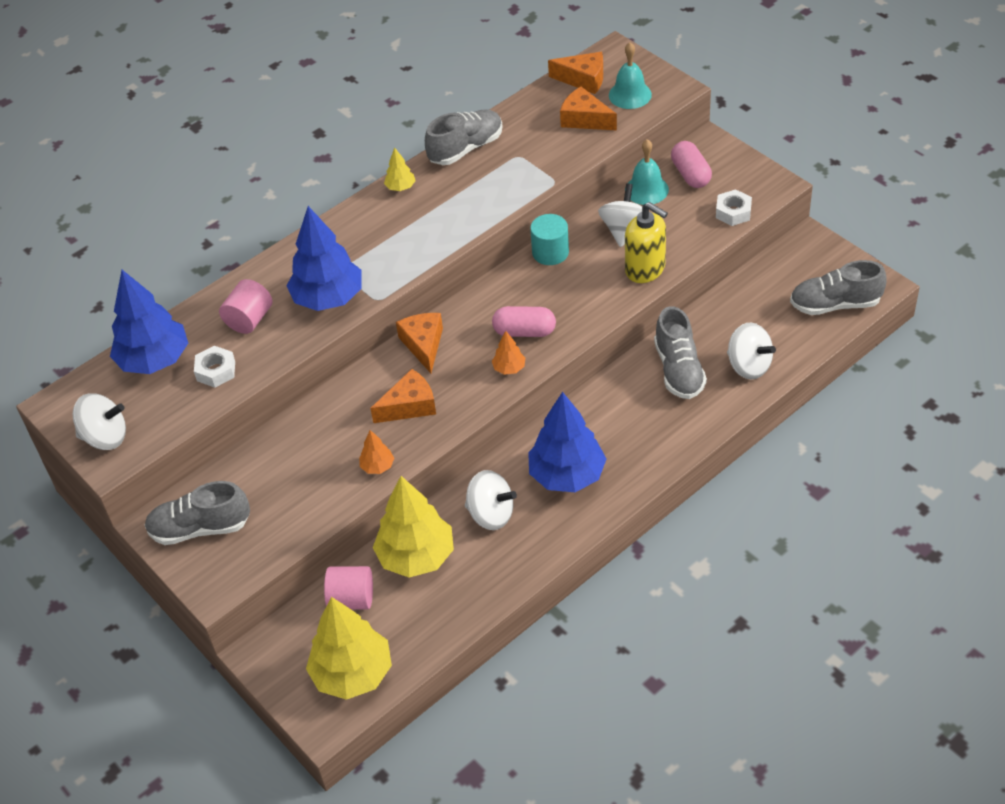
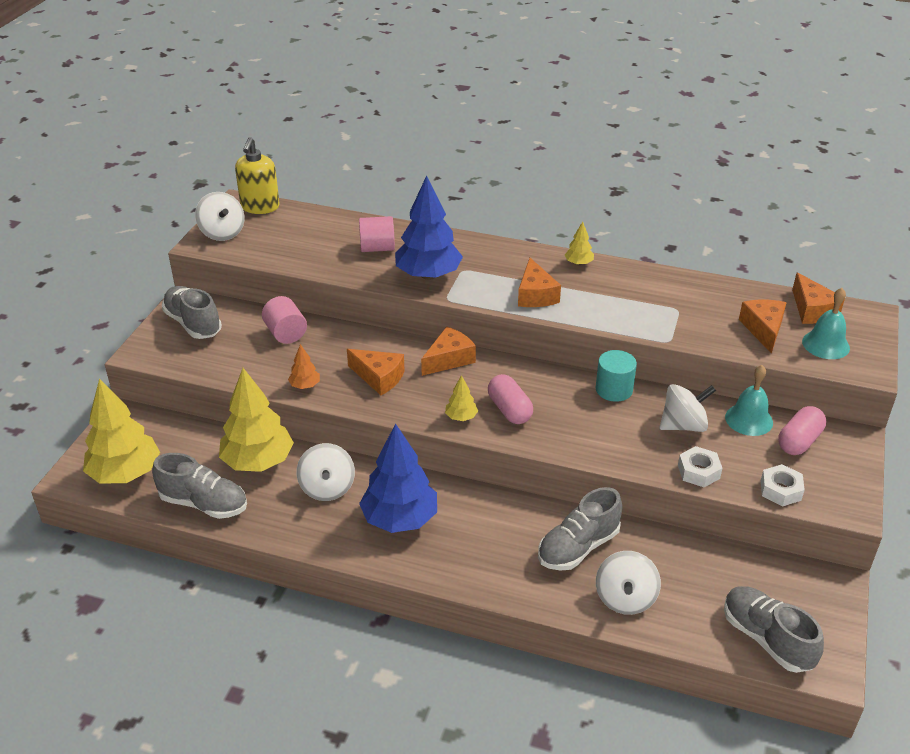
camera: 55 degrees right, 10 degrees down
(154, 360) = (307, 224): blue tree -> none
(216, 371) = (316, 254): white nut -> white nut (698, 471)
(351, 599) = (197, 443): pink cylinder -> pink cylinder (286, 333)
(423, 236) = (535, 295): none -> orange cheese
(466, 148) = (656, 279): grey shoe -> grey shoe (204, 503)
(509, 368) = (461, 417): orange tree -> yellow tree
(645, 269) = (649, 457): yellow soap dispenser -> yellow soap dispenser (260, 207)

